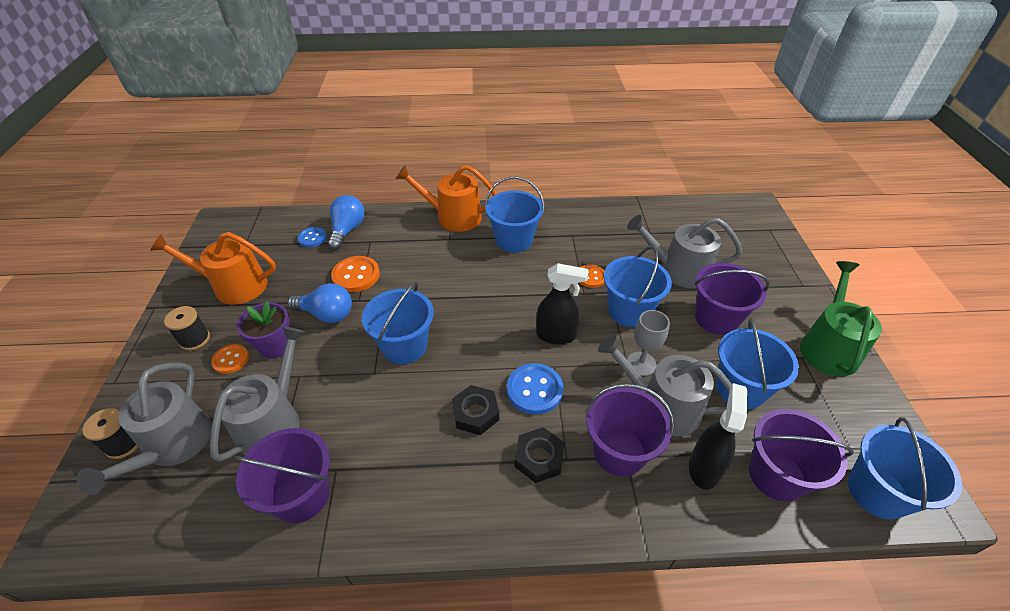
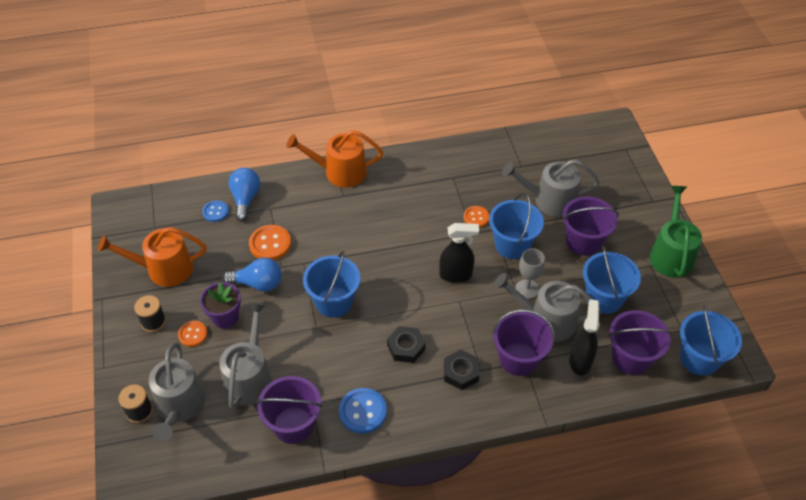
camera: 10 degrees left, 5 degrees up
(514, 240) = (401, 189): blue bucket -> none
(534, 390) = (447, 322): blue button -> blue button (362, 411)

